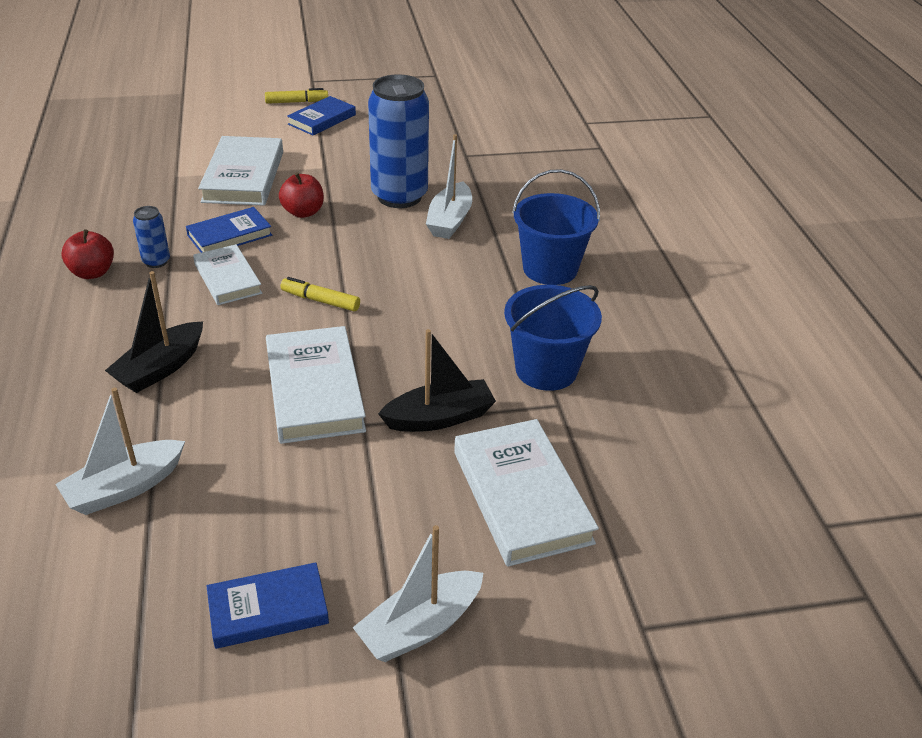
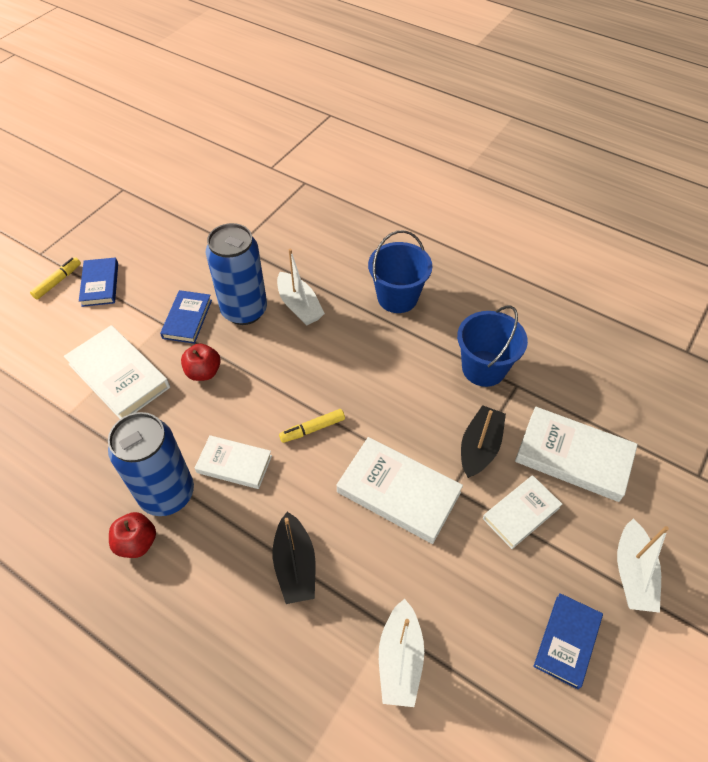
camera: 45 degrees left, 15 degrees up
(156, 261) = (167, 494): blue can -> blue can, size x2.27
(229, 235) = (184, 430): blue book -> blue book (187, 319)
(393, 490) = (521, 513): none -> white book

